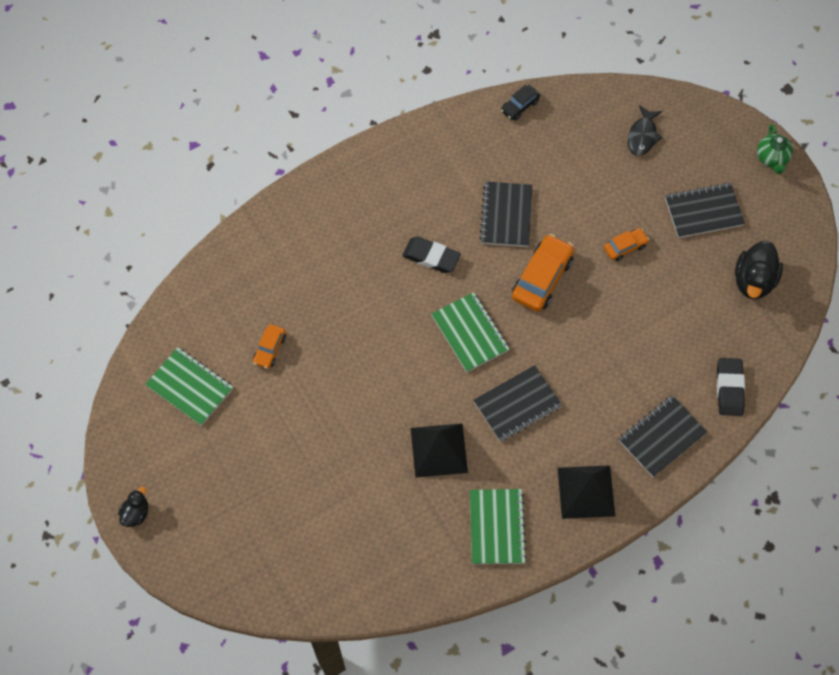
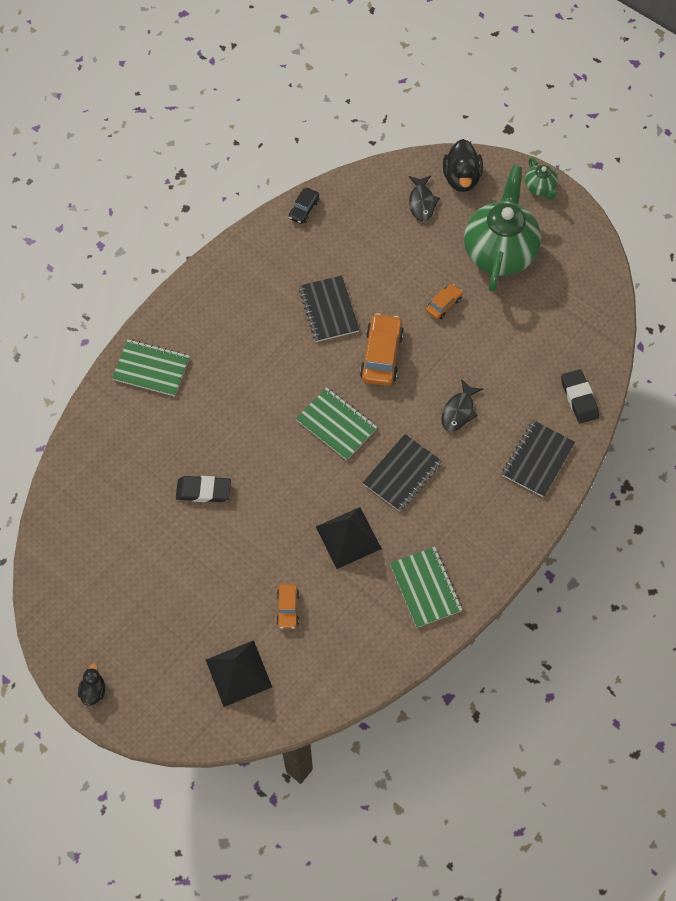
camera: 20 degrees left, 0 degrees up
(190, 387) = (100, 558): green notebook -> green notebook (151, 369)
(269, 349) = (160, 499): orange car -> orange car (288, 608)
(431, 257) = (276, 368): black eraser -> black eraser (203, 491)
(586, 491) = (491, 529): black pyramid -> black pyramid (238, 673)
(599, 360) = (459, 411): none -> black fish
(703, 211) = (499, 252): black notebook -> green teapot
(753, 281) = (564, 298): black duck -> black duck (461, 178)

